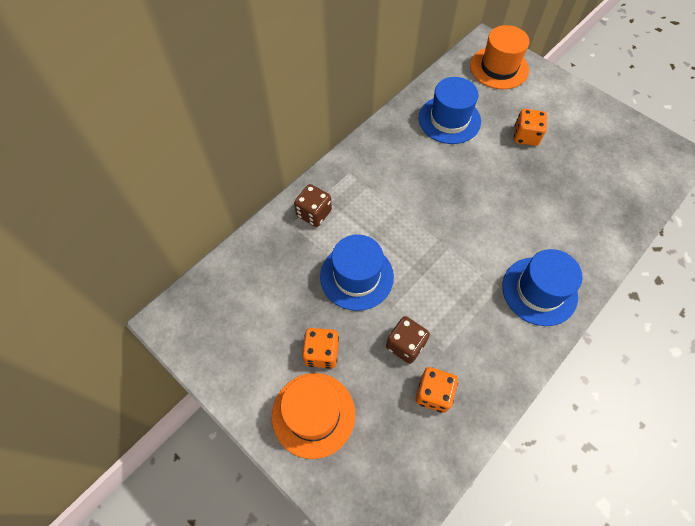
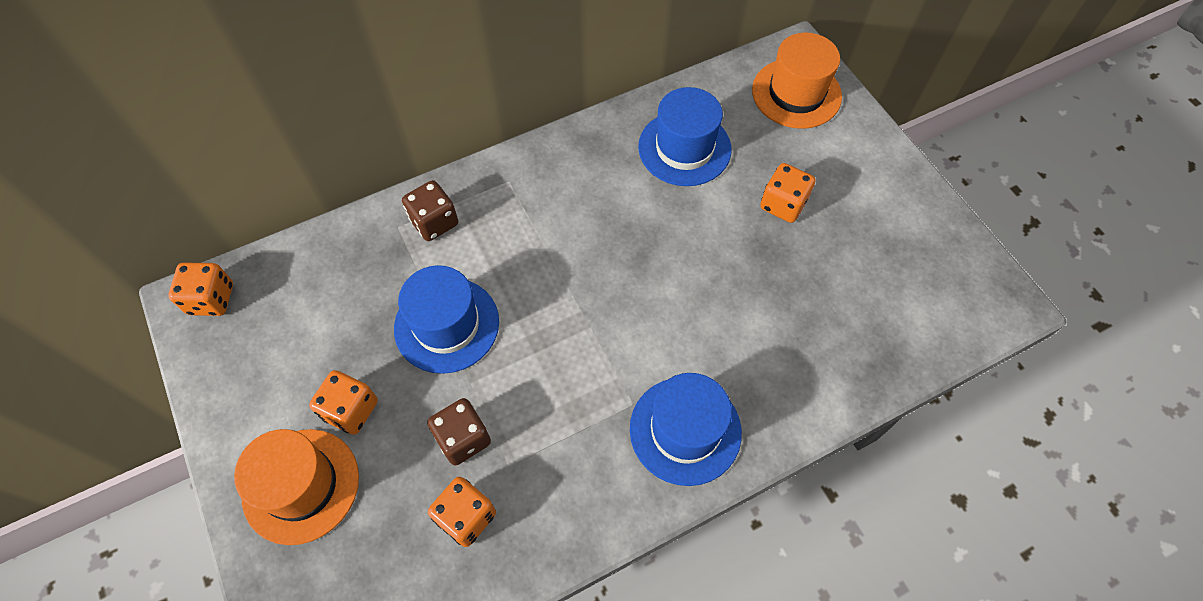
camera: 20 degrees right, 0 degrees up
(184, 313) = (211, 299): none -> orange dice

